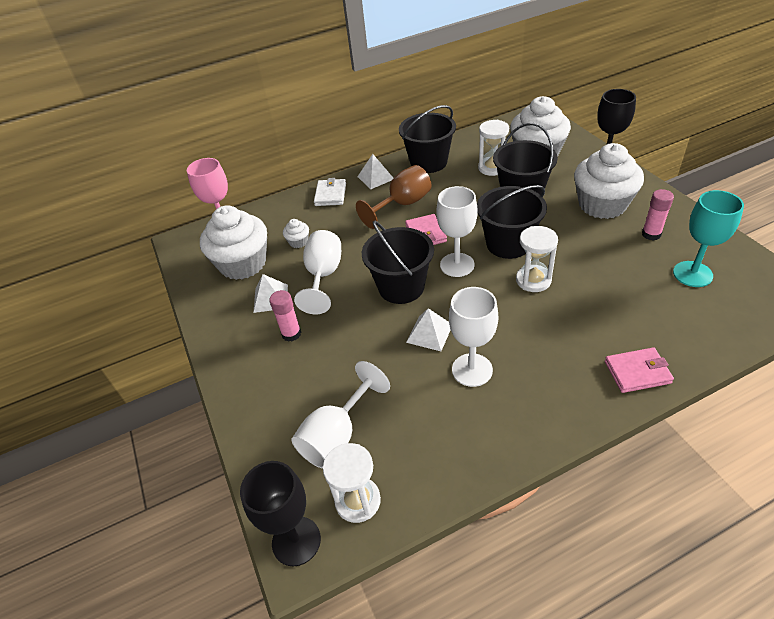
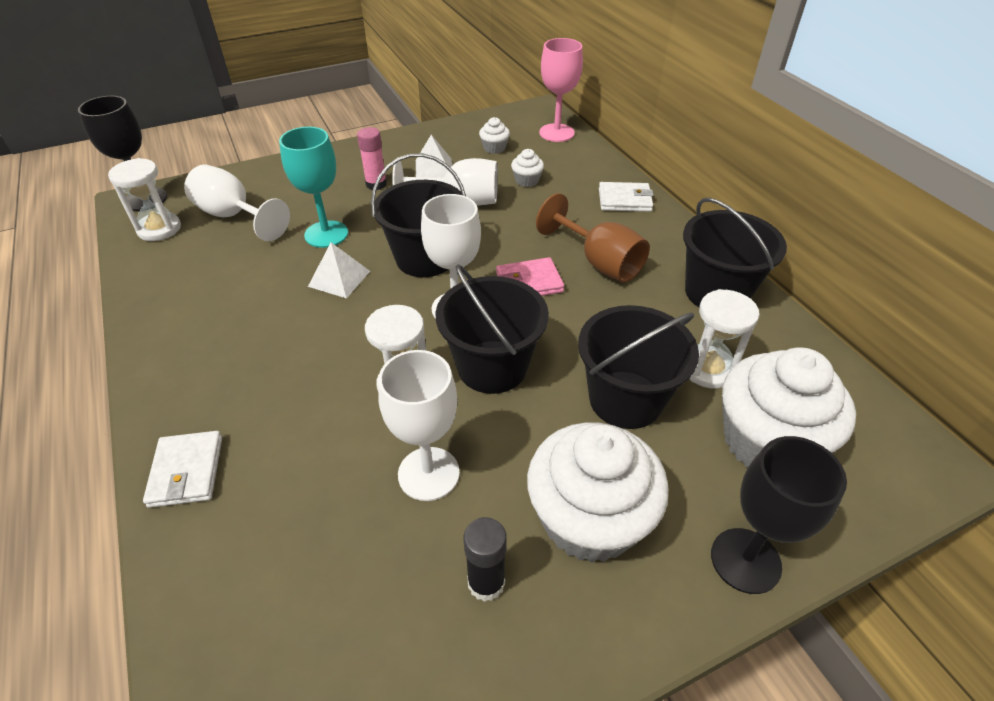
camera: 85 degrees right, 0 degrees up
(243, 264) = (494, 148): white cupcake -> white cupcake, size x0.42
(375, 178) = (667, 238): white pyramid -> none
(472, 370) = (268, 309): white goblet -> white goblet (428, 473)
(637, 372) = (186, 471): pink wallet -> white wallet
(651, 234) = (486, 583): pink glue stick -> black glue stick
(692, 274) = (357, 622): turquoise goblet -> turquoise goblet (326, 234)

